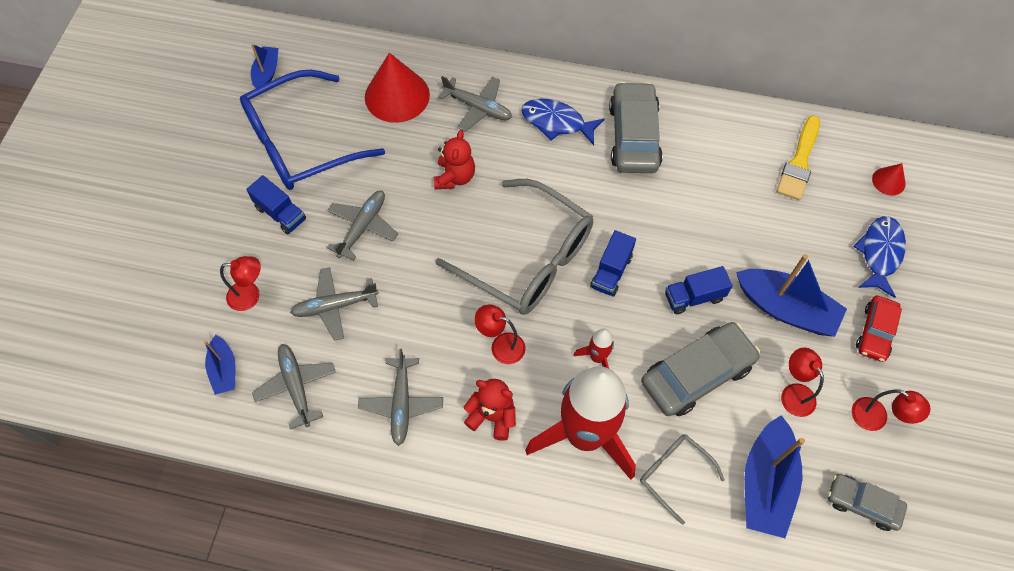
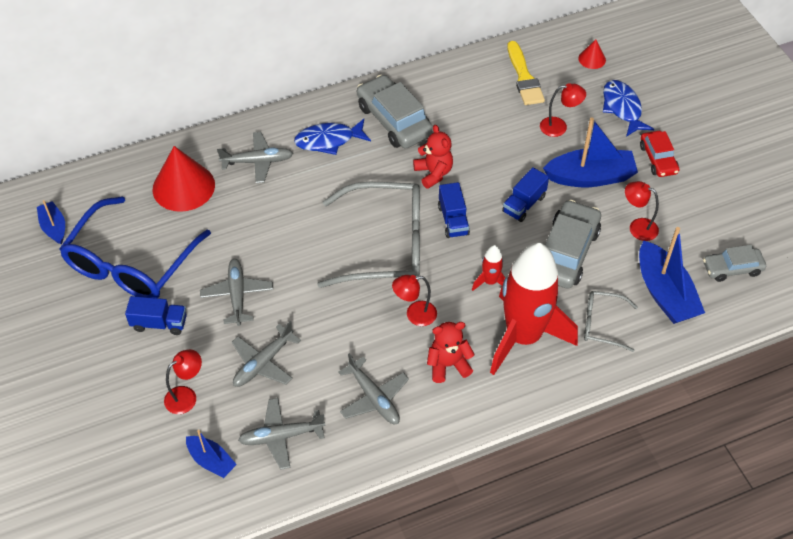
camera: 35 degrees left, 10 degrees down
(296, 386) = (281, 436): grey plane -> grey plane turned 45 degrees counterclockwise
(454, 177) = (281, 220): red teddy bear -> red teddy bear (433, 173)
(876, 418) = (700, 212): red lamp -> red lamp (559, 127)

